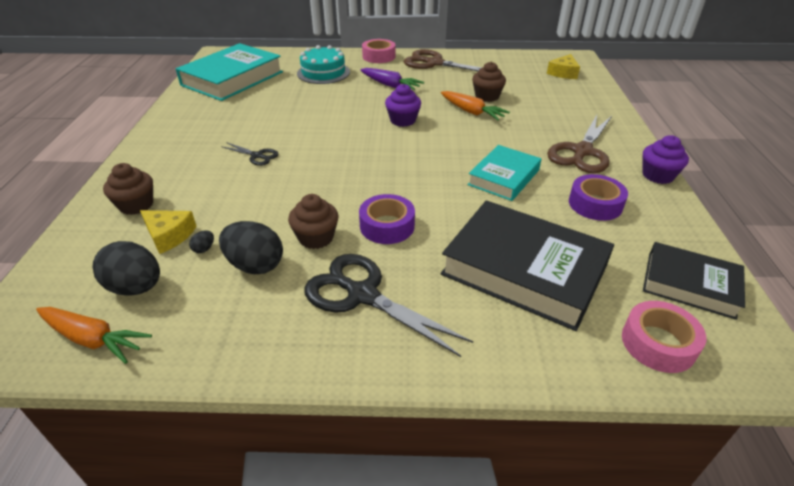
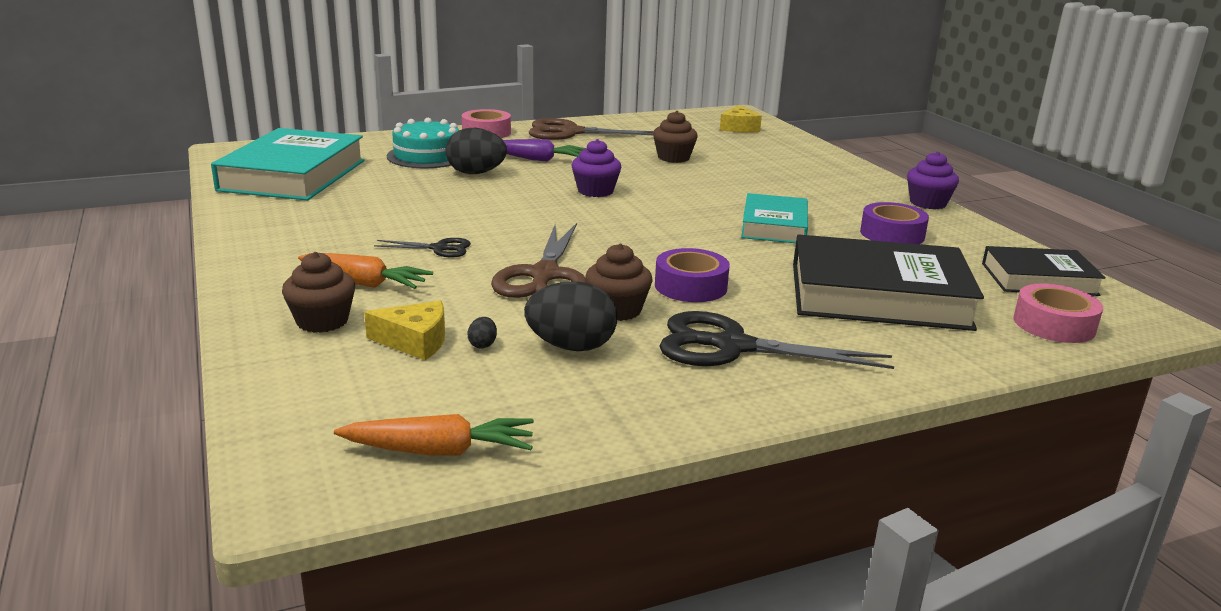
camera: 25 degrees left, 15 degrees down
(136, 287) = (435, 395): black egg -> black egg (476, 173)
(471, 112) = (671, 174): orange carrot -> orange carrot (364, 283)
(582, 152) = (833, 194): brown scissors -> brown scissors (544, 276)

